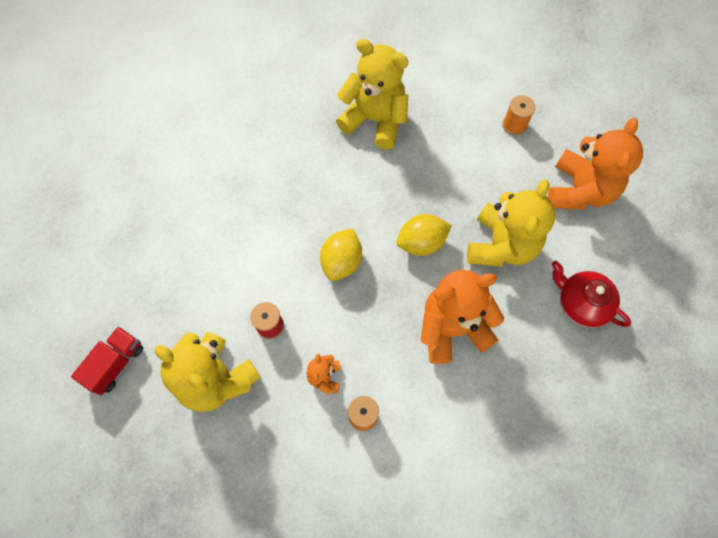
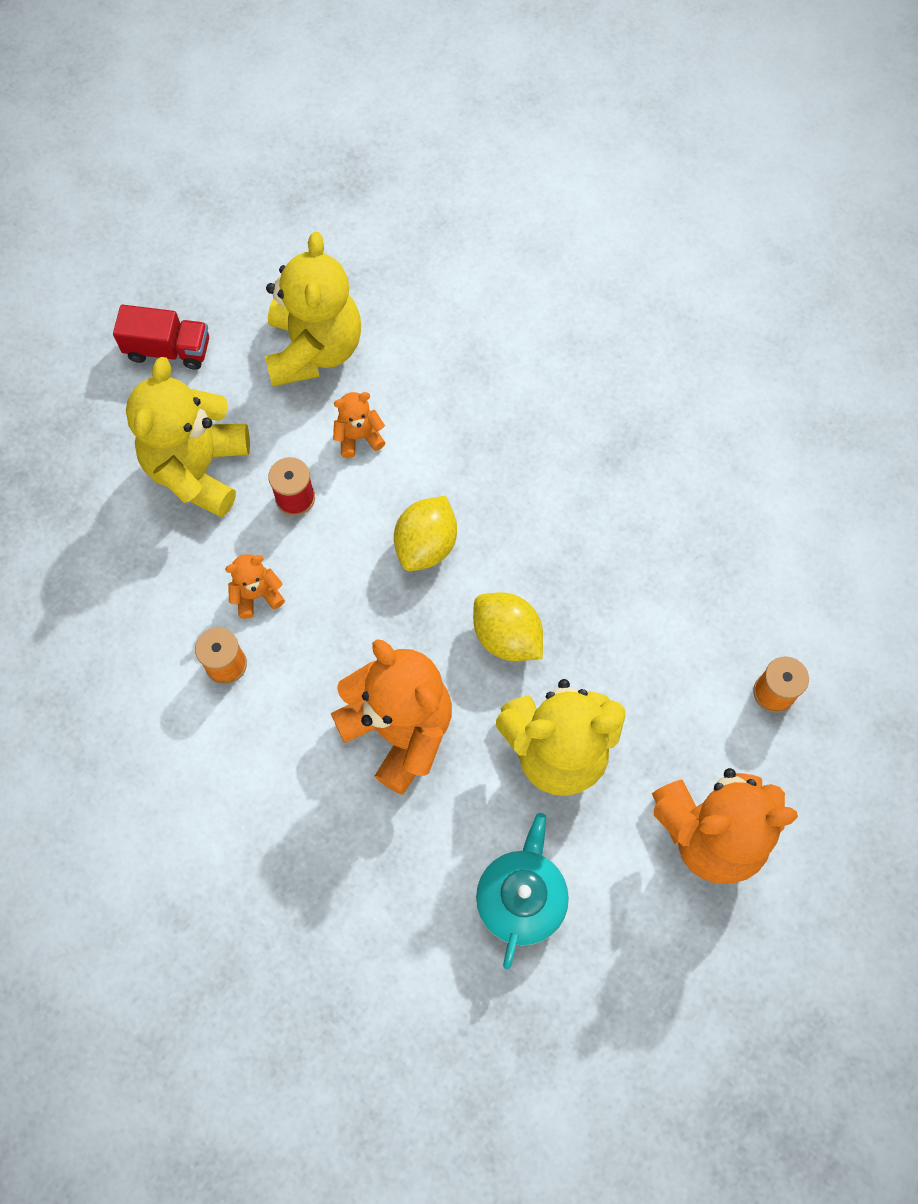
camera: 65 degrees right, 0 degrees up
(248, 270) = (358, 437): none -> orange teddy bear
(341, 261) = (426, 545): yellow lemon -> yellow lemon turned 60 degrees counterclockwise
(375, 120) = (670, 492): yellow teddy bear -> yellow teddy bear (314, 349)
(581, 303) = (521, 898): red teapot -> turquoise teapot

